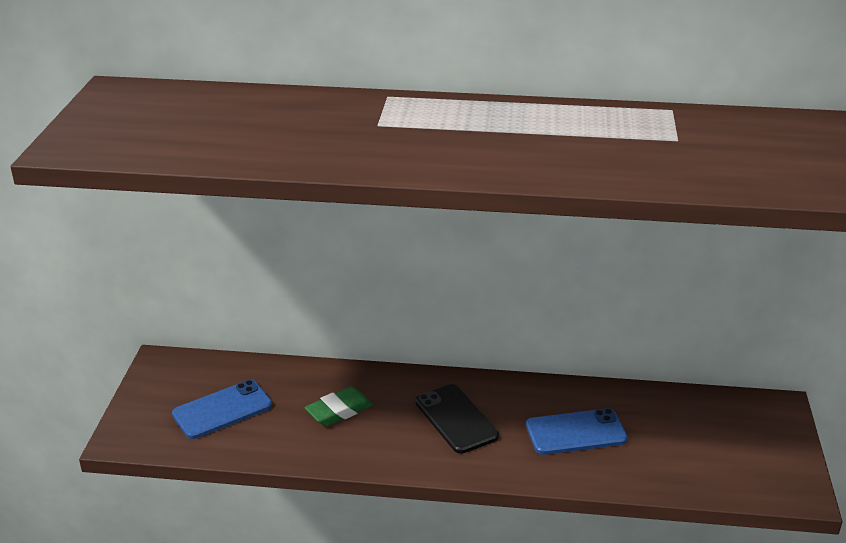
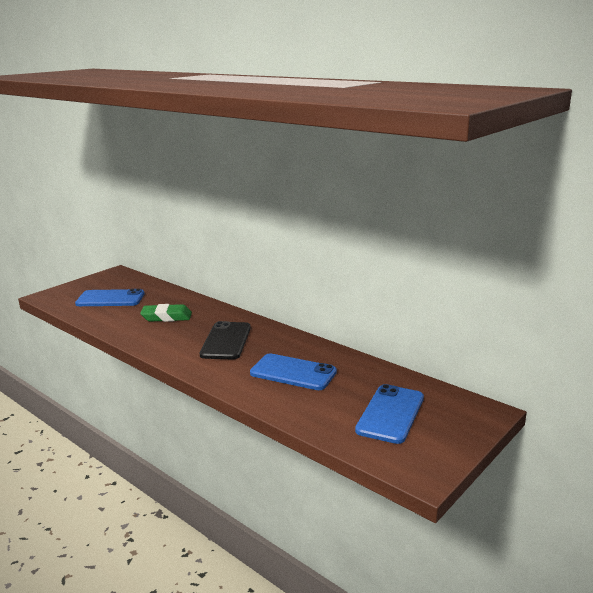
camera: 35 degrees right, 10 degrees down
(713, 443) = (390, 414): none -> blue phone

